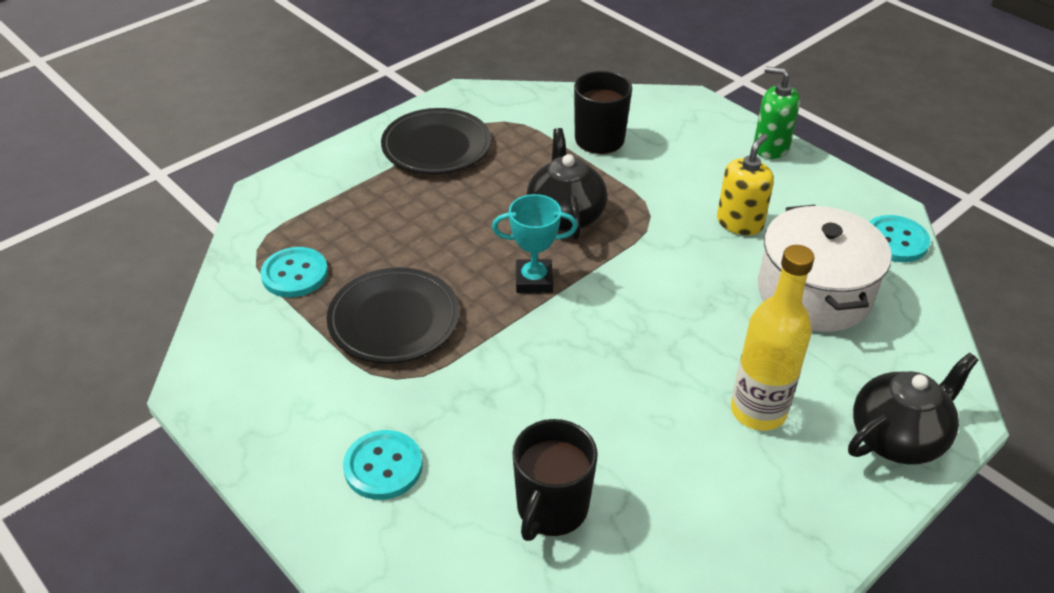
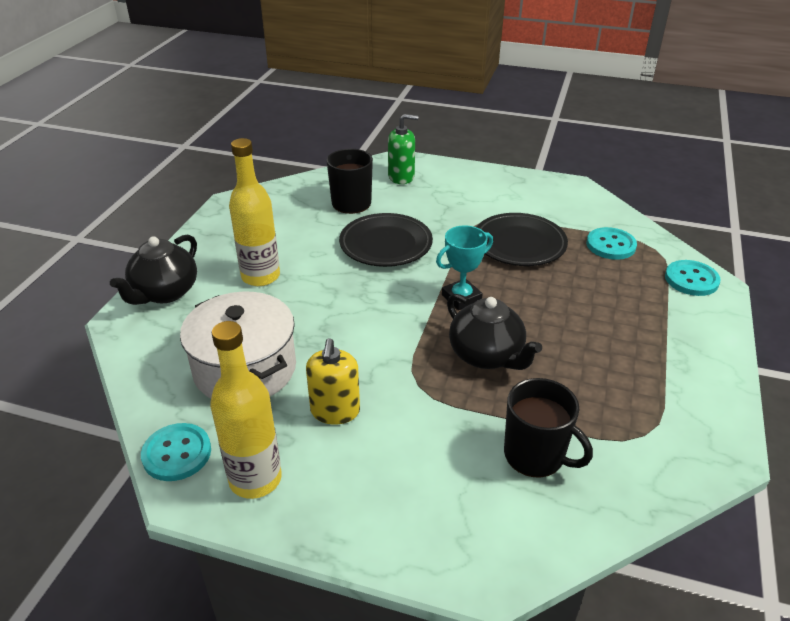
camera: 150 degrees right, 5 degrees down
(383, 466) = (446, 190): turquoise button -> turquoise button (691, 279)
(436, 147) = (661, 375): black plate -> black plate (386, 245)
(770, 147) = (347, 533): green soap dispenser -> green soap dispenser (401, 177)
(829, 199) = (255, 479): none -> yellow bottle

